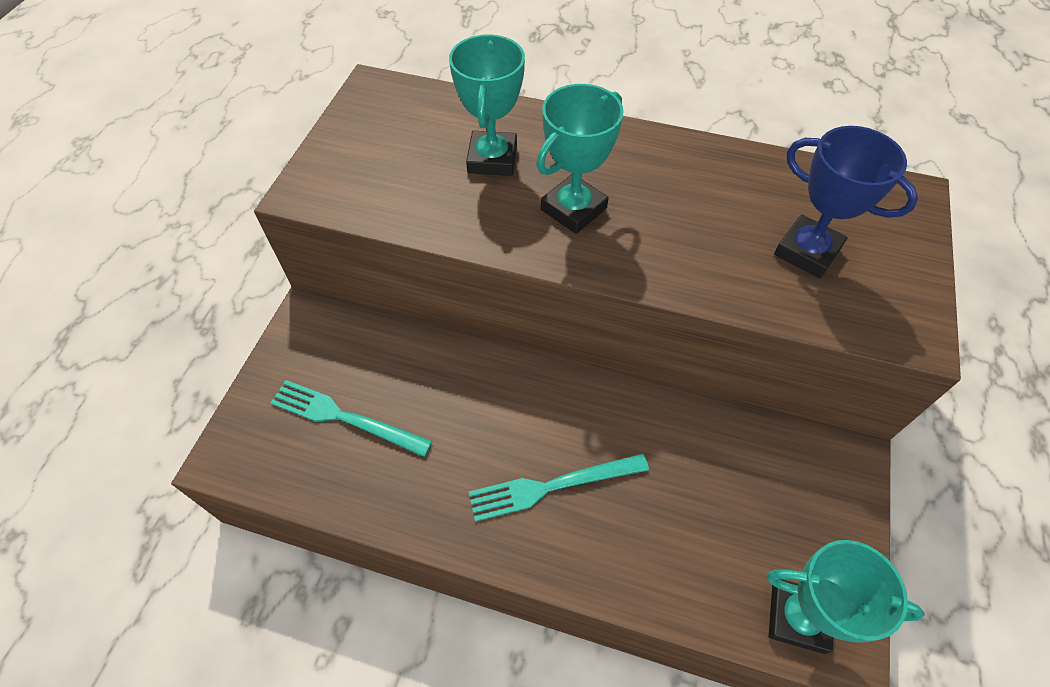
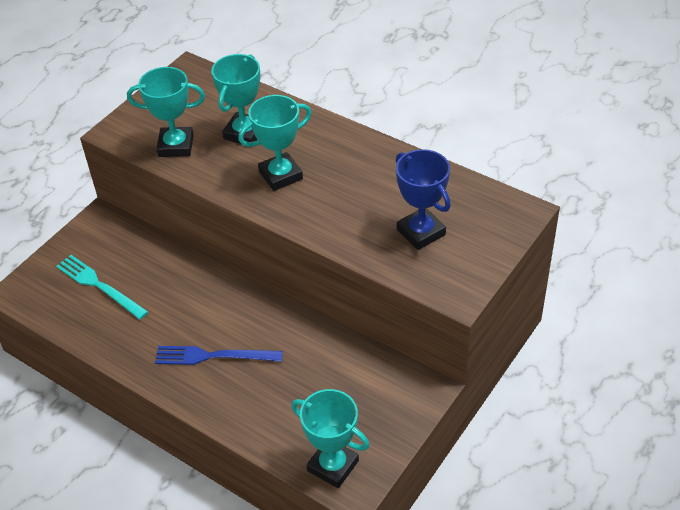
camera: 20 degrees right, 10 degrees down
(404, 195) = (176, 146): none -> turquoise trophy
(552, 486) = (213, 356): turquoise fork -> blue fork

